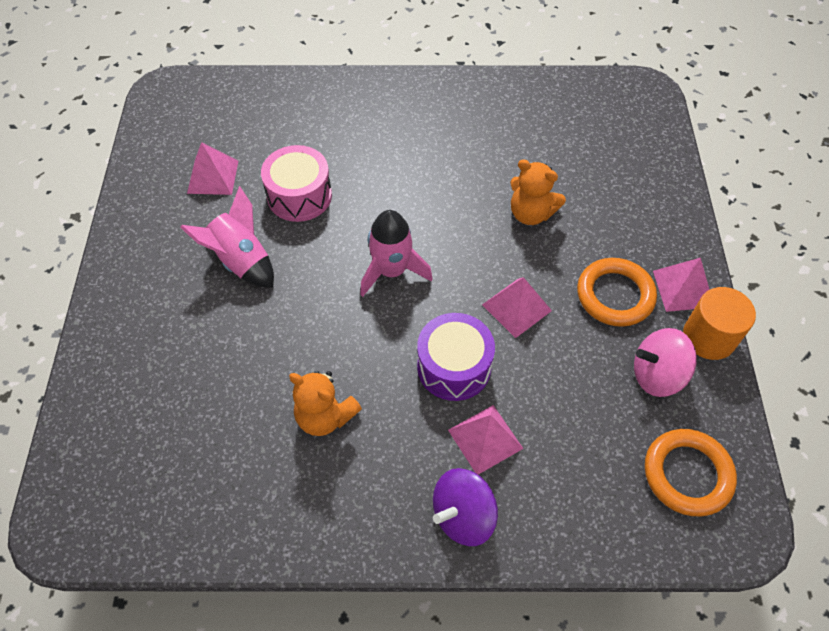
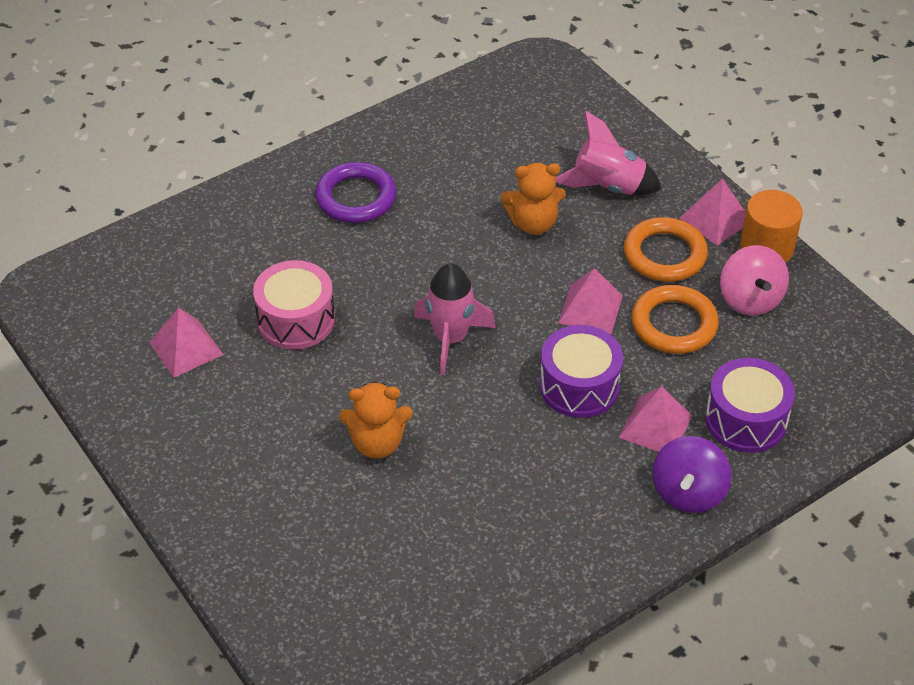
camera: 35 degrees left, 10 degrees down
(241, 260) = (295, 407): pink rocket -> pink rocket (608, 186)
(325, 416) = (503, 488): orange teddy bear -> orange teddy bear (377, 443)
(419, 127) = (356, 198): none -> purple ring
(565, 481) = (746, 420): none -> purple drum
(657, 375) = (750, 299): pink spinning top -> pink spinning top turned 60 degrees counterclockwise
(687, 474) = (832, 360): orange ring -> orange ring (674, 324)

